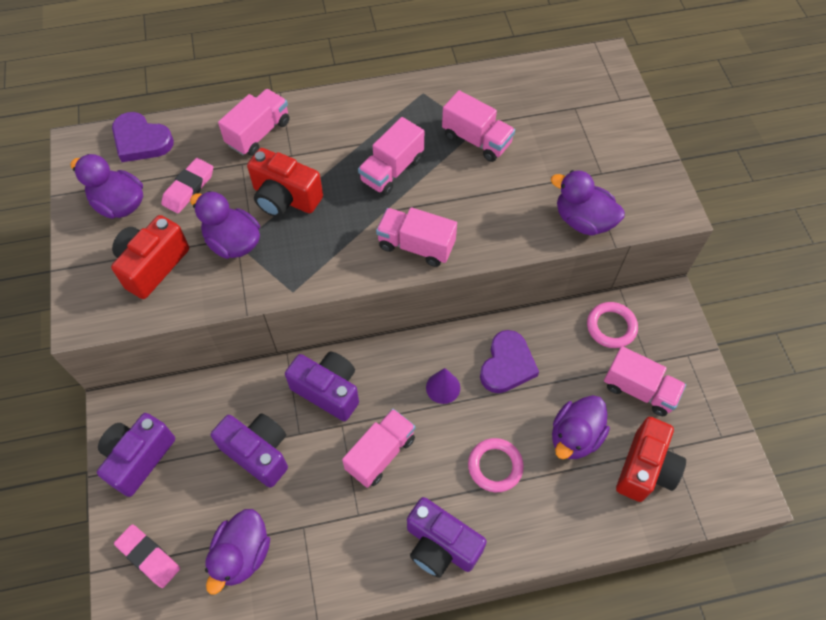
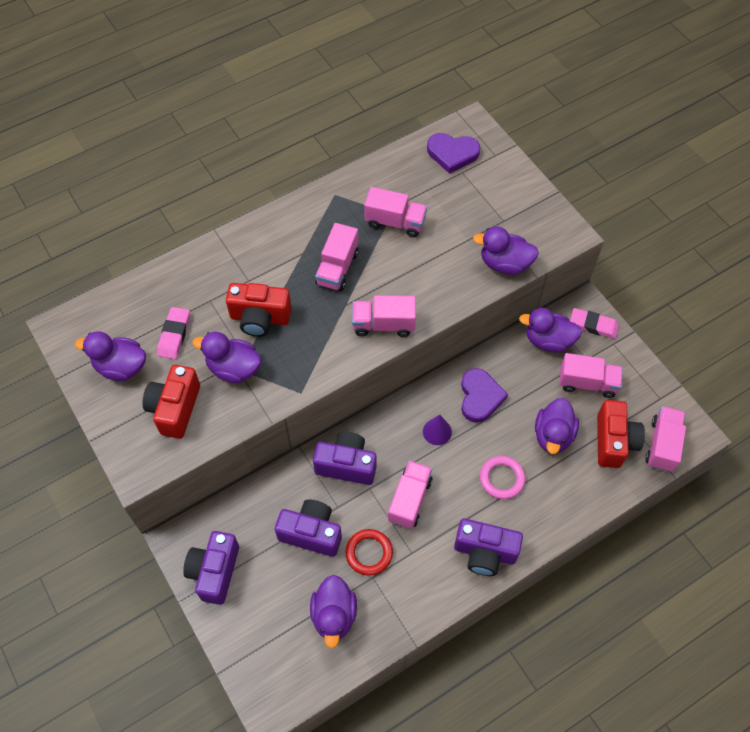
camera: 20 degrees left, 0 degrees up
(141, 141) = (113, 307): purple heart -> purple heart (452, 154)
(148, 557) = (259, 644): pink eraser -> pink eraser (593, 325)
(258, 133) = (212, 270): pink truck -> pink truck (662, 445)
(310, 498) = (369, 553): none -> red ring
(611, 327) = (548, 340): pink ring -> purple duck

